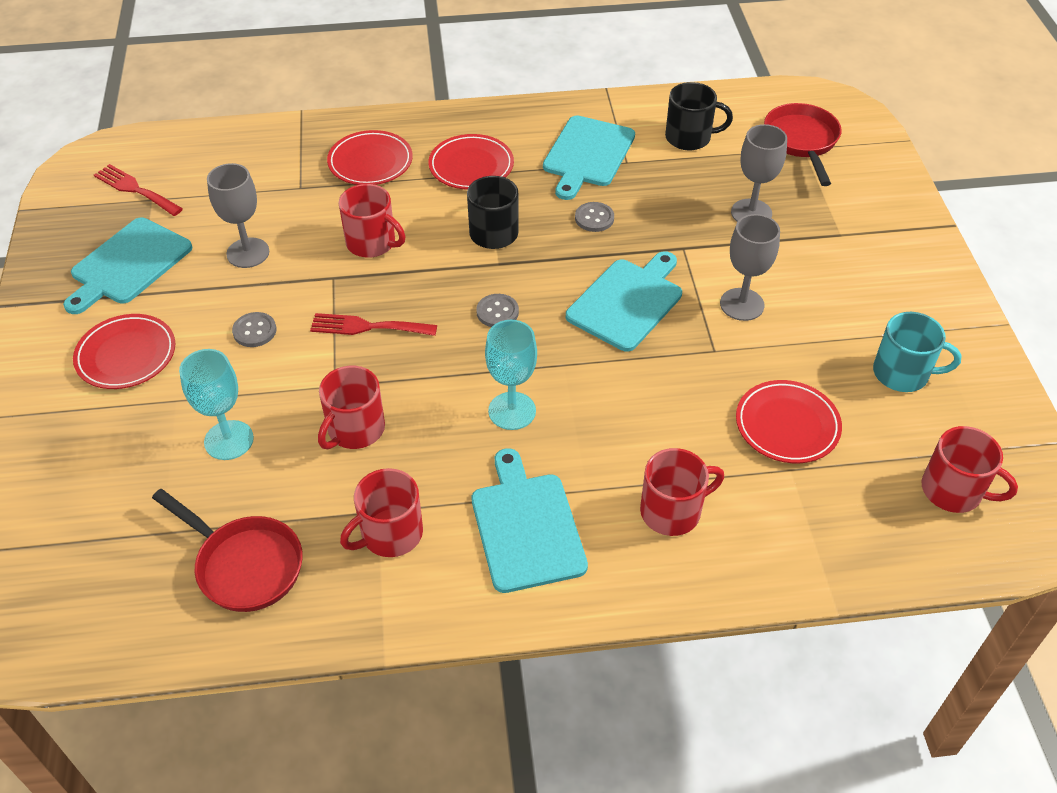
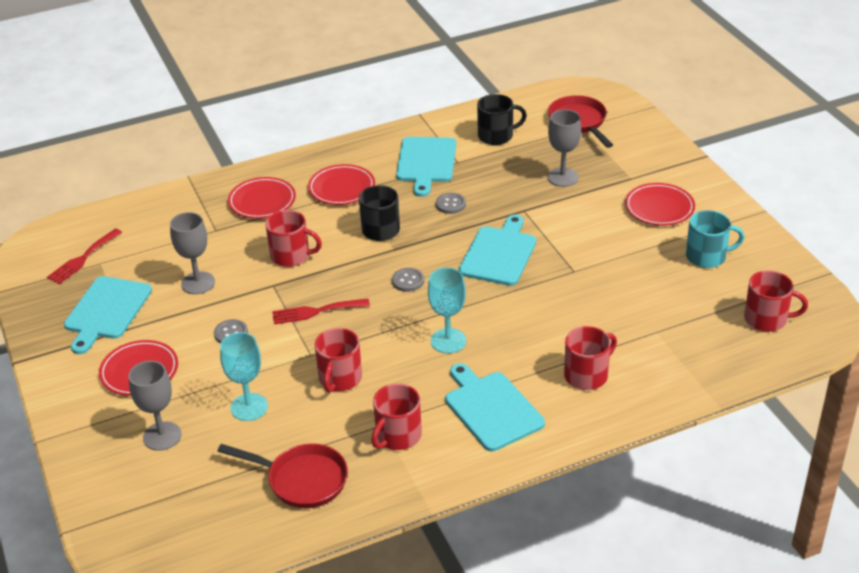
camera: 15 degrees left, 10 degrees down
(135, 189) = (82, 259): red fork -> red fork turned 75 degrees counterclockwise
(742, 304) = (580, 238): grey goblet -> grey goblet (162, 436)
(787, 425) = (642, 306): red plate -> red plate (659, 208)

